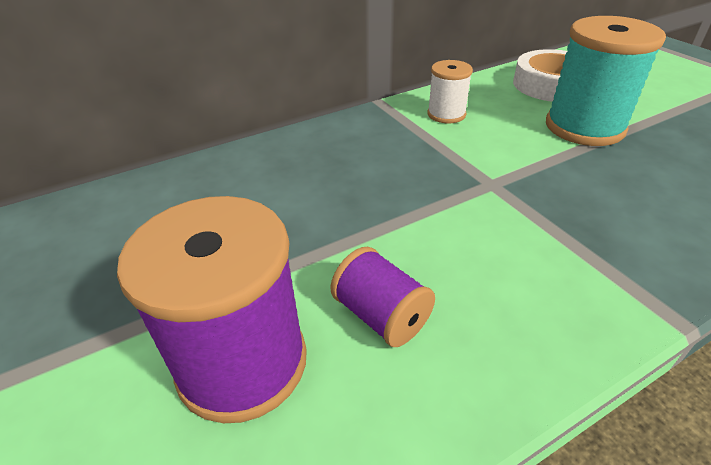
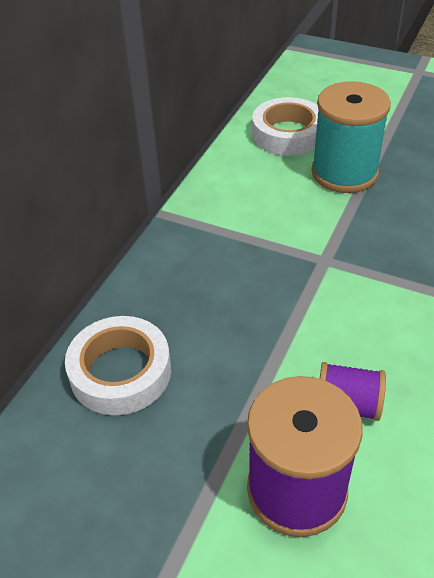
camera: 35 degrees left, 5 degrees up
(220, 186) = (120, 372): none -> white tape
(446, 114) = (234, 204): white spool -> none

